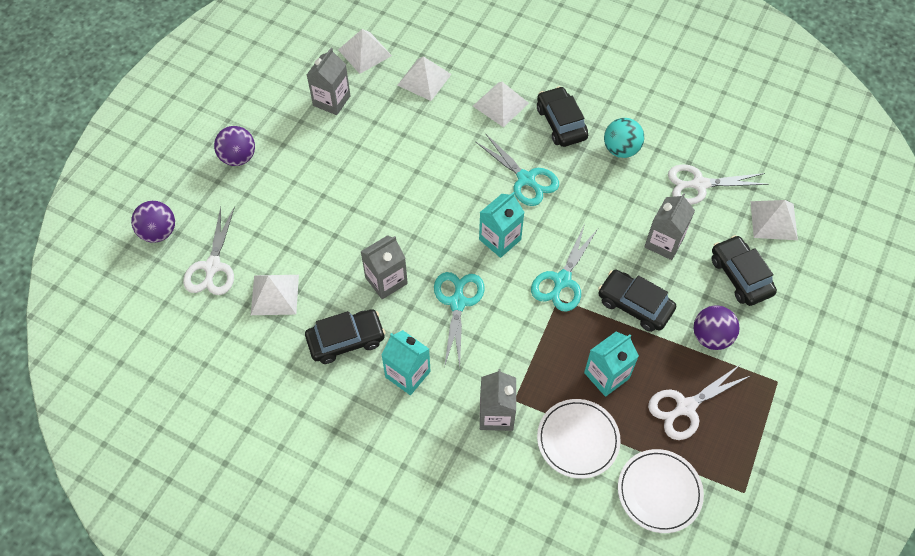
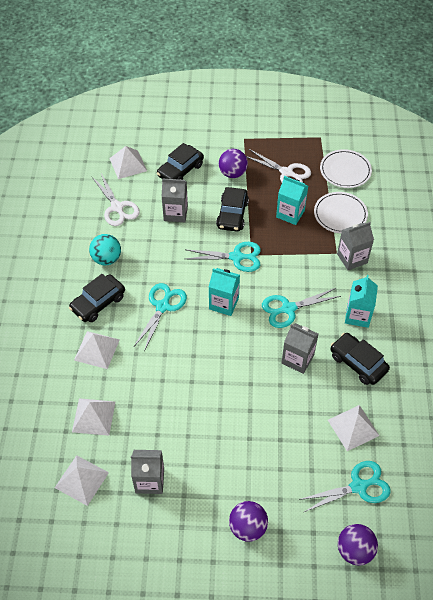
camera: 115 degrees left, 5 degrees down
(212, 267) = (358, 486): white scissors -> turquoise scissors

